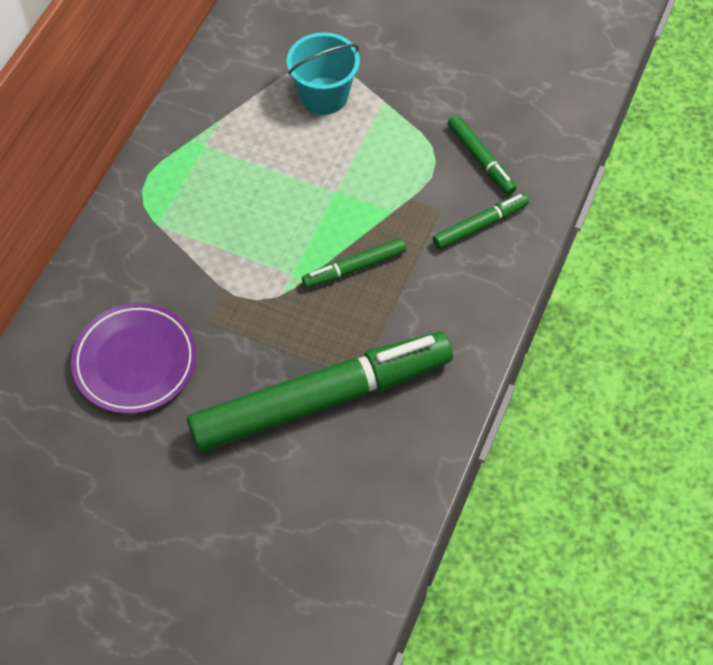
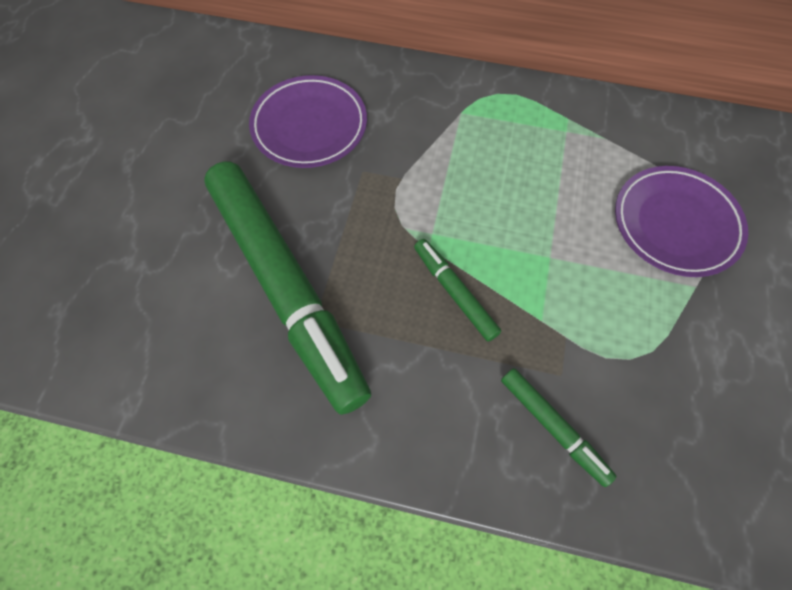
camera: 80 degrees right, 5 degrees up
(324, 96) = (675, 224): turquoise bucket -> purple plate
(481, 159) = (655, 414): green marker -> none

